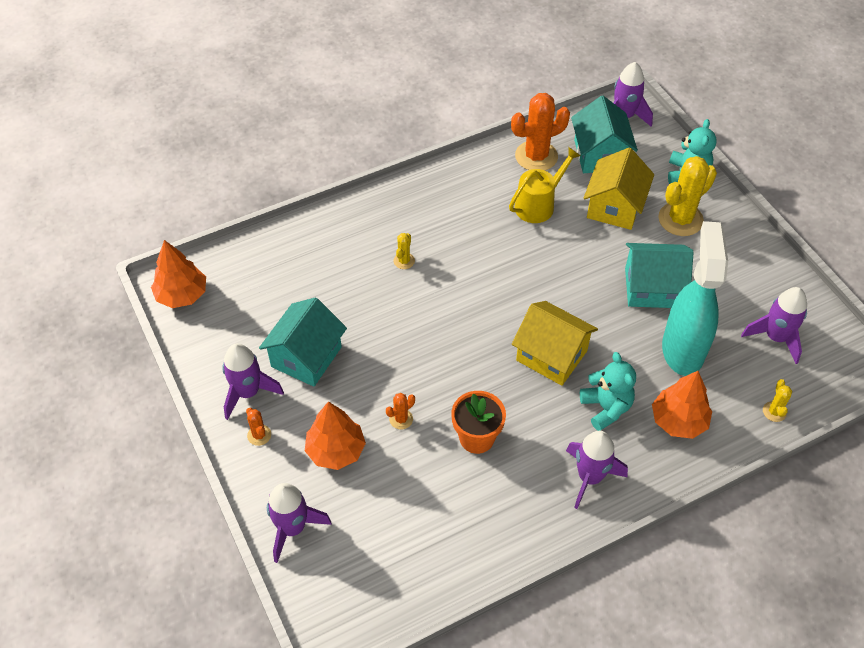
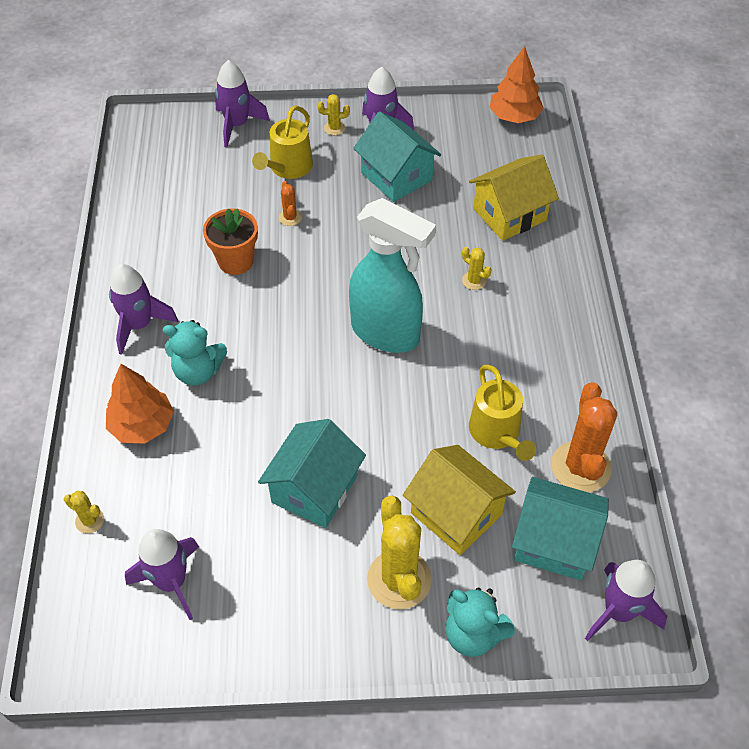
camera: 115 degrees right, 0 degrees up
(259, 435) = (334, 128): orange cactus -> yellow cactus
(336, 450) = (288, 168): orange tree -> yellow watering can
(551, 355) = (285, 354): yellow house -> yellow house (509, 214)
(682, 349) = (218, 476): turquoise spray bottle -> turquoise spray bottle (386, 334)

